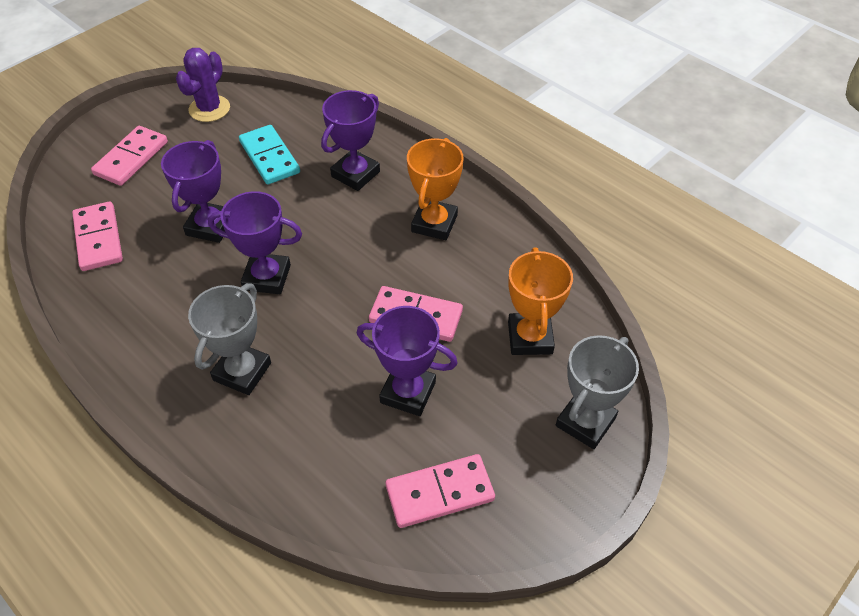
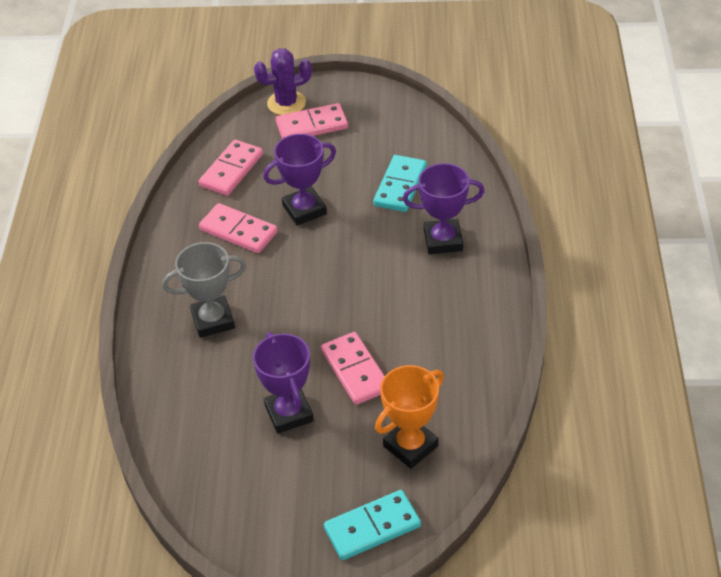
camera: 50 degrees right, 5 degrees down
(209, 109) = (403, 120): purple cactus -> purple cactus (286, 103)
(267, 277) = (297, 271): purple trophy -> none
(434, 223) = (451, 317): orange trophy -> none
(440, 493) = (231, 486): pink domino -> pink domino (238, 231)
(585, 422) = (372, 527): grey trophy -> turquoise domino

